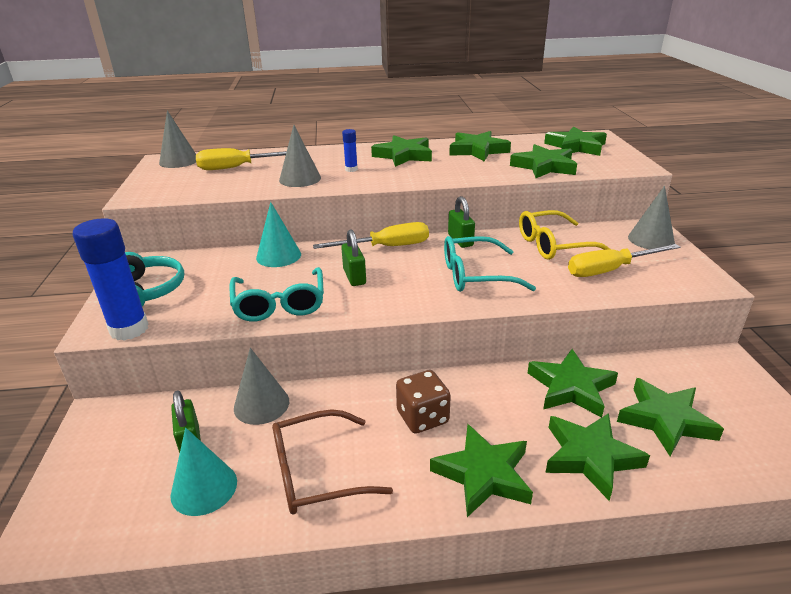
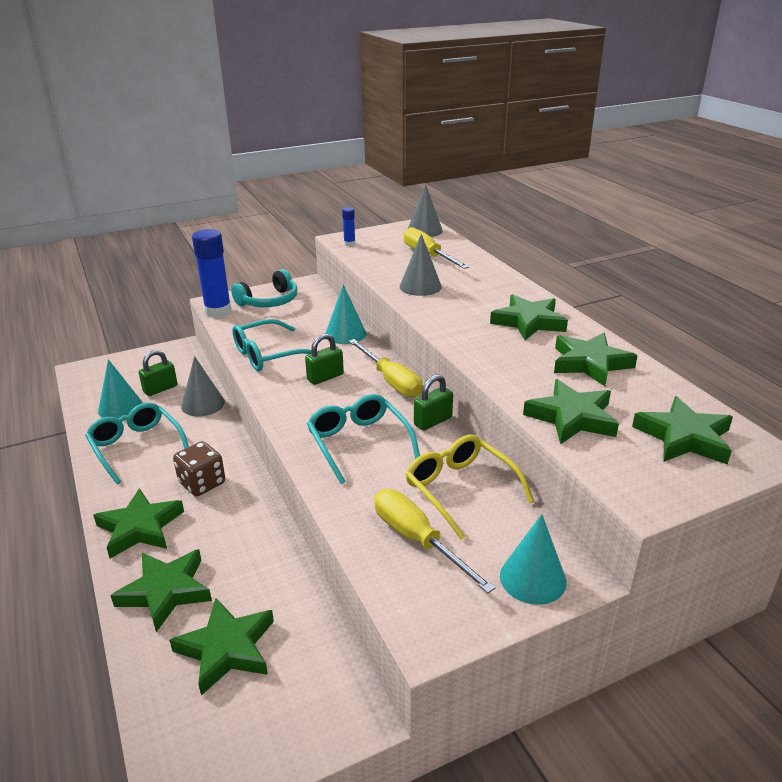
camera: 70 degrees right, 0 degrees up
(317, 472) = (136, 447): brown glasses -> turquoise glasses
(351, 169) = (463, 303): blue glue stick -> blue glue stick (349, 244)
(571, 387) = (264, 571): green star -> none
(651, 239) = (533, 578): grey cone -> turquoise cone

